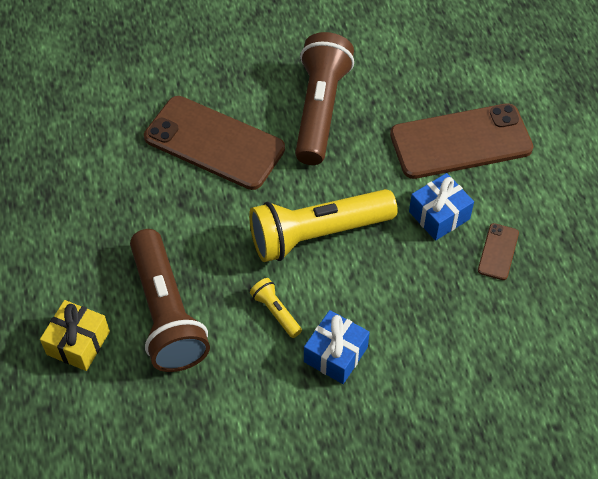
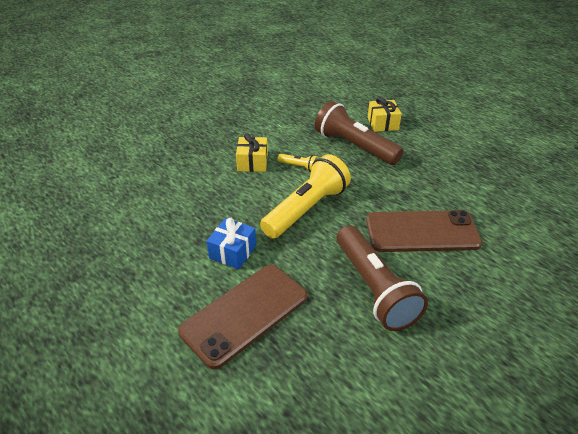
camera: 150 degrees right, 15 degrees down
(335, 354) = (252, 162): blue gift -> yellow gift
(498, 252) = (179, 246): brown phone -> none

